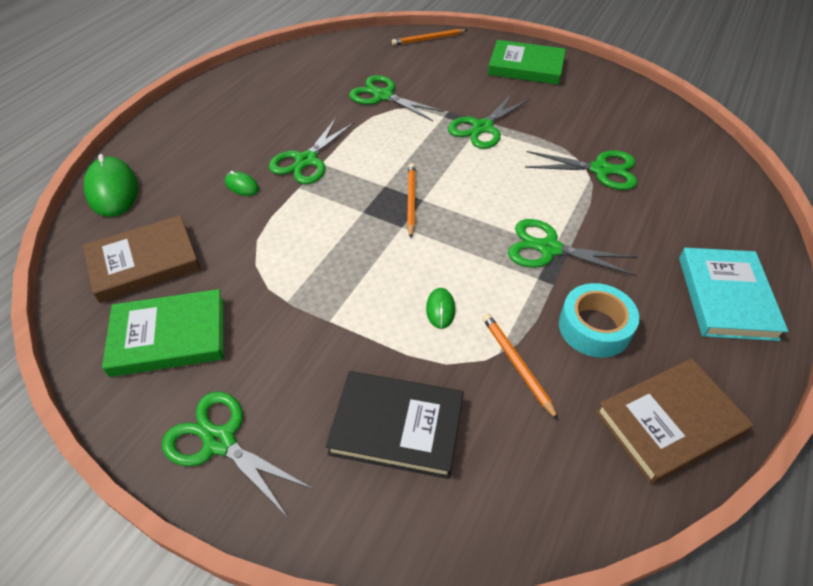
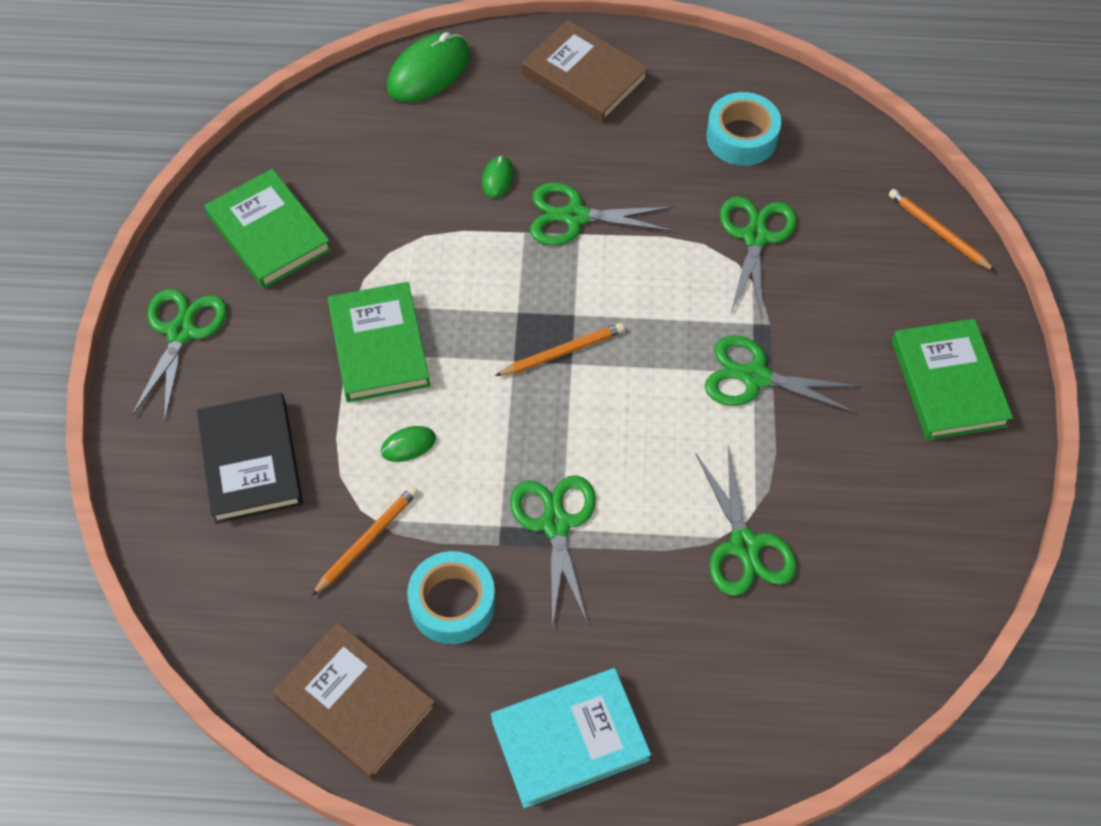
camera: 65 degrees right, 10 degrees up
(144, 262) = (345, 160): brown book -> brown book (584, 76)
(308, 78) = (741, 137): none -> turquoise tape
(337, 298) = (379, 346): none -> green book

